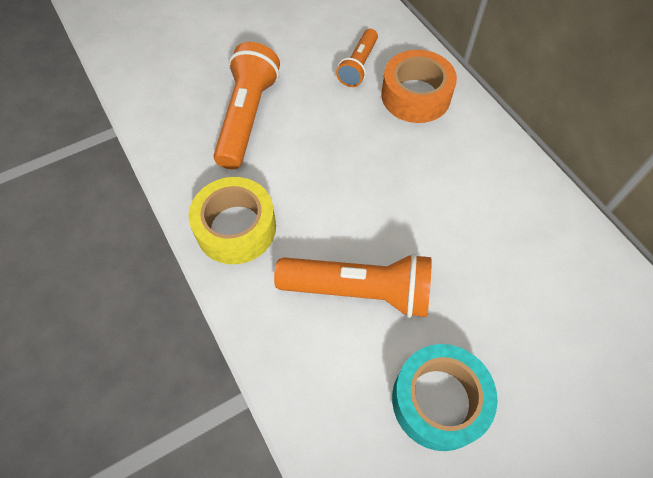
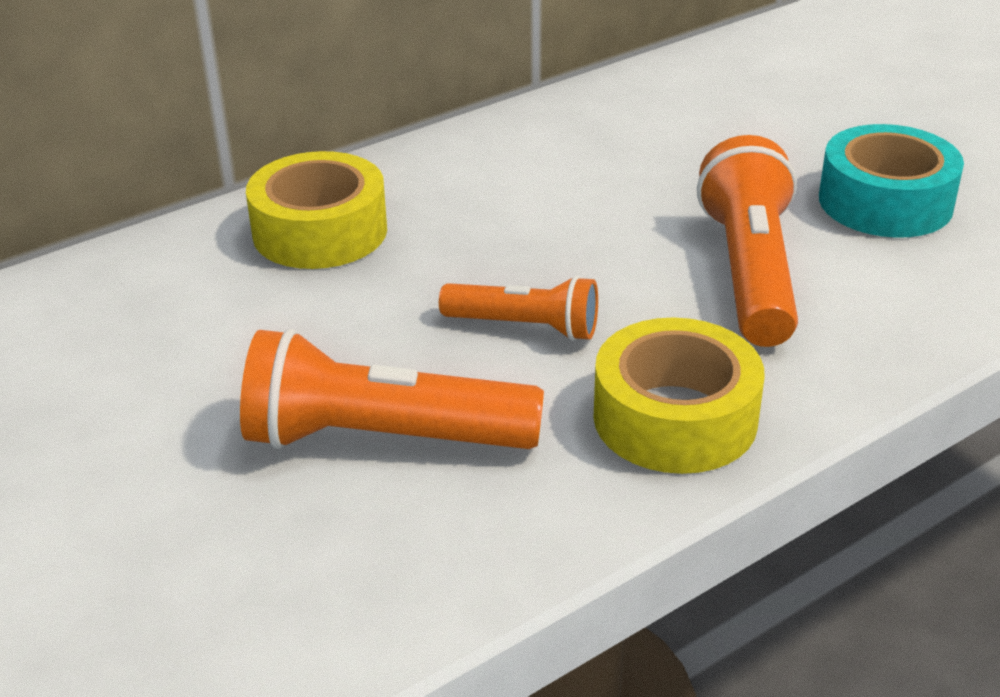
camera: 95 degrees left, 25 degrees down
(358, 66) = (233, 299): orange flashlight -> orange flashlight (524, 327)
(415, 96) = (320, 231): orange tape -> yellow tape

